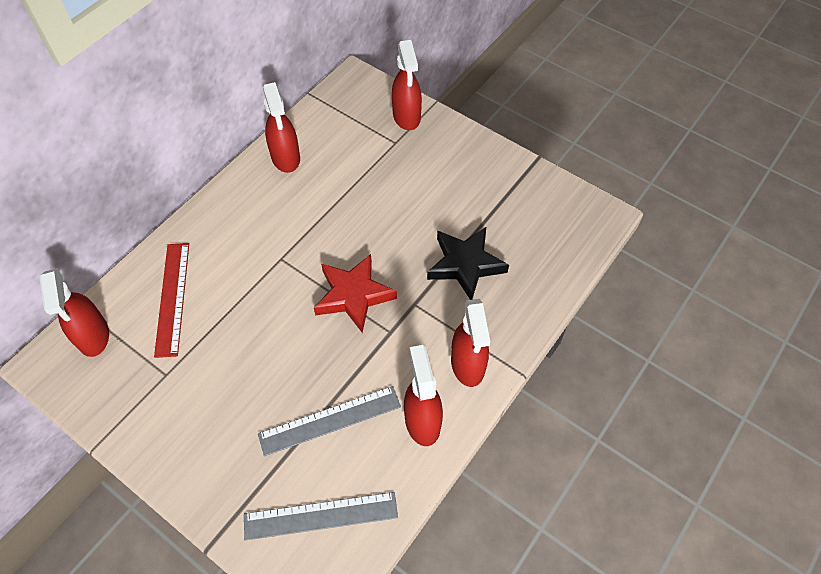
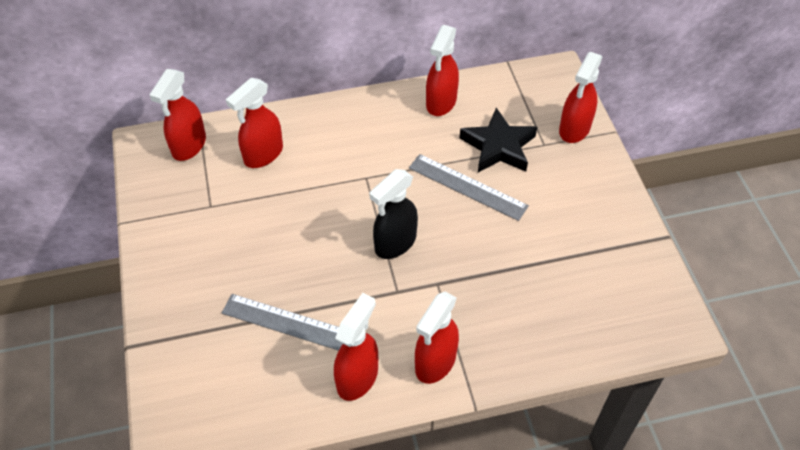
camera: 40 degrees right, 5 degrees down
(172, 298) = (263, 155): red ruler -> red spray bottle
(320, 516) = (220, 387): grey ruler -> grey ruler (467, 187)
(353, 295) = (395, 243): red star -> black spray bottle
(465, 265) = (510, 282): black star -> black star (498, 147)

